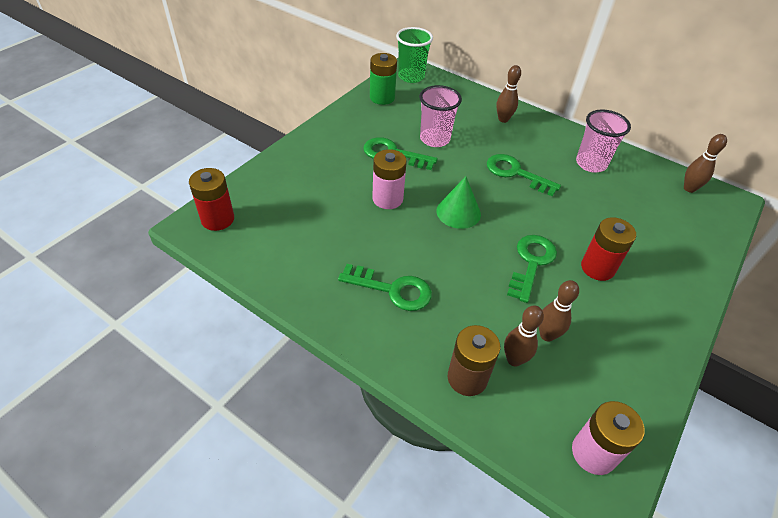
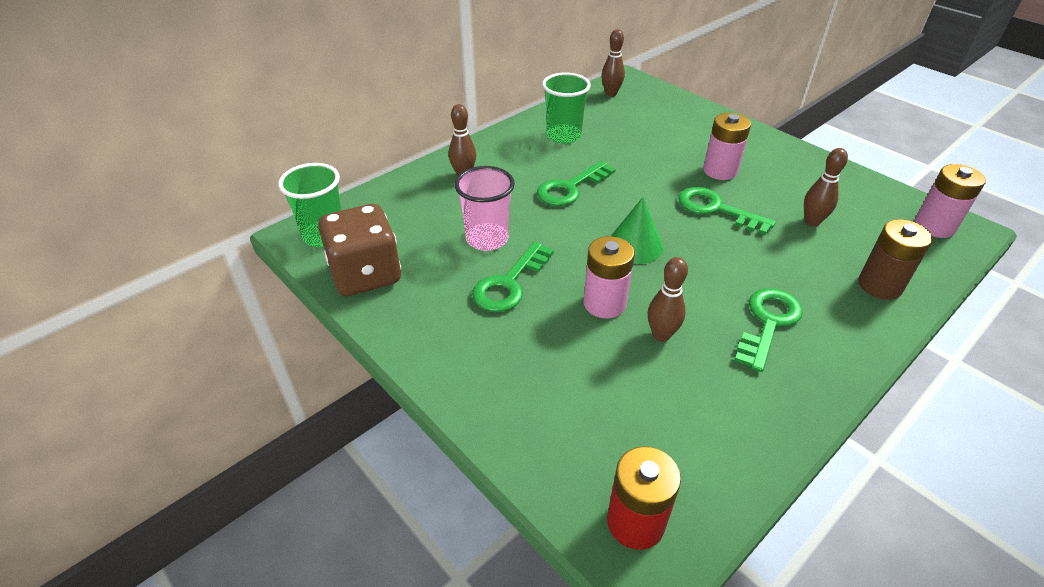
camera: 75 degrees left, 5 degrees down
(382, 97) = (366, 274): green battery -> brown dice
(514, 359) = (847, 249): brown bowling pin -> brown bowling pin (661, 335)
(591, 164) = (563, 135): pink cup -> green cup
(597, 268) = (720, 171): red battery -> pink battery

